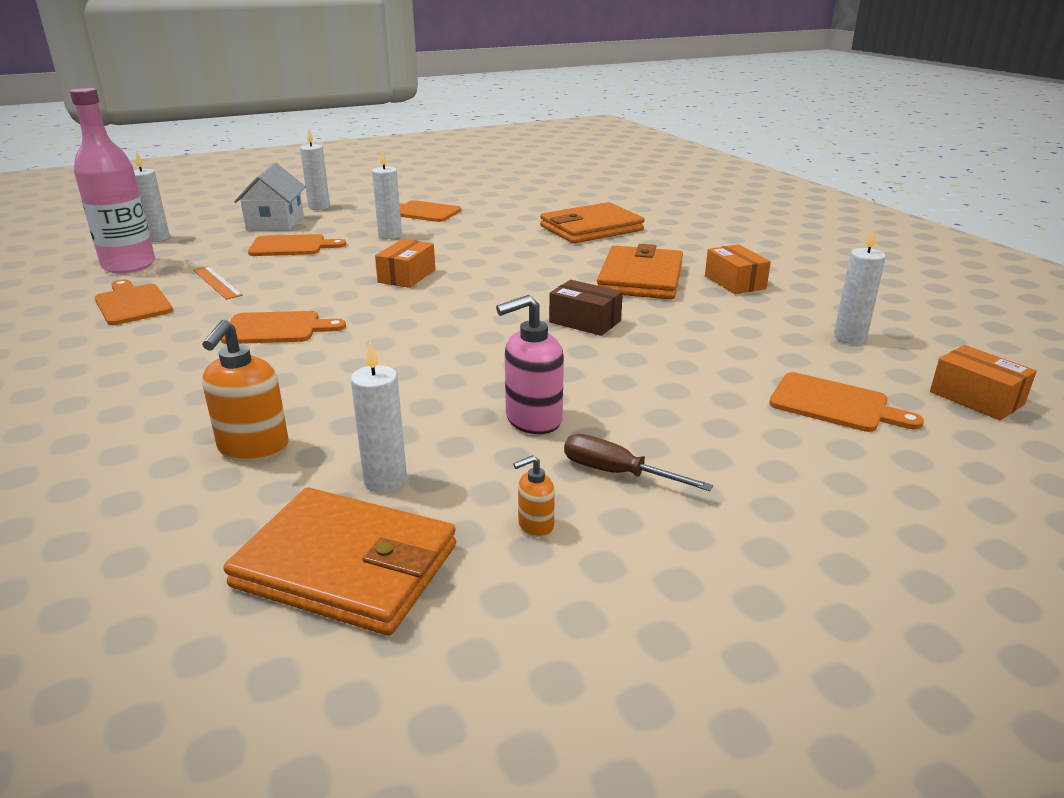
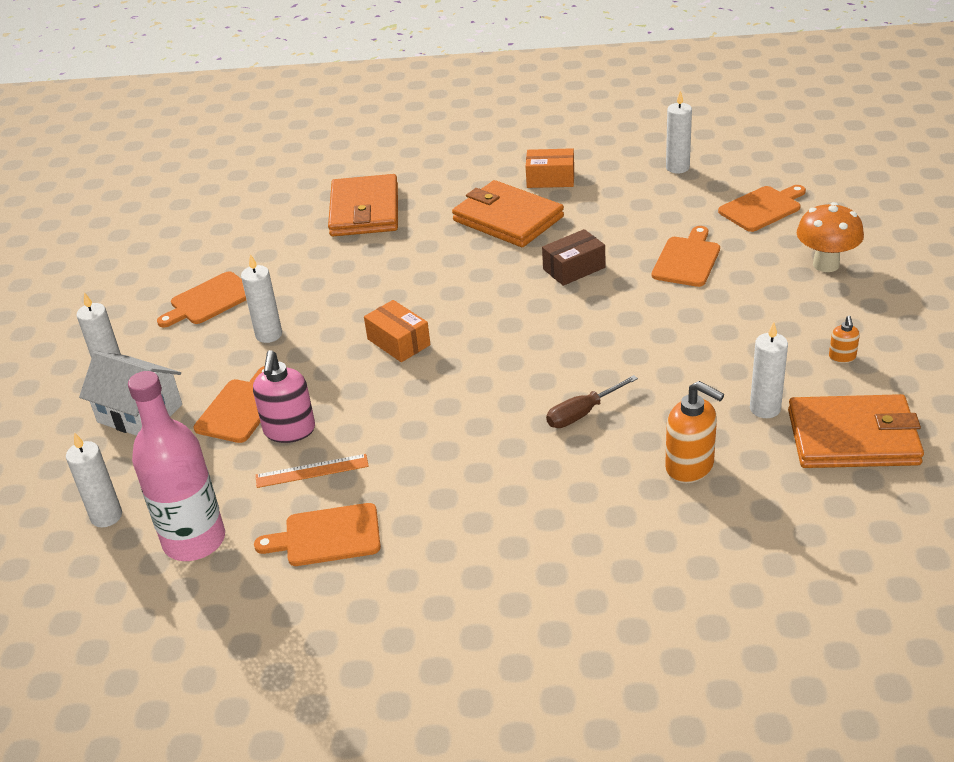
camera: 60 degrees left, 10 degrees up
(277, 329) = (469, 437): orange cutting board -> orange cutting board (687, 259)
(346, 566) = (853, 437): orange wallet -> orange wallet turned 45 degrees clockwise
(533, 419) = (717, 330): pink soap dispenser -> pink soap dispenser (289, 431)
(617, 473) = (800, 313): brown screwdriver -> brown screwdriver (582, 413)
(754, 475) = (826, 264): none -> orange mushroom
(976, 398) = (782, 158): orange box -> none

